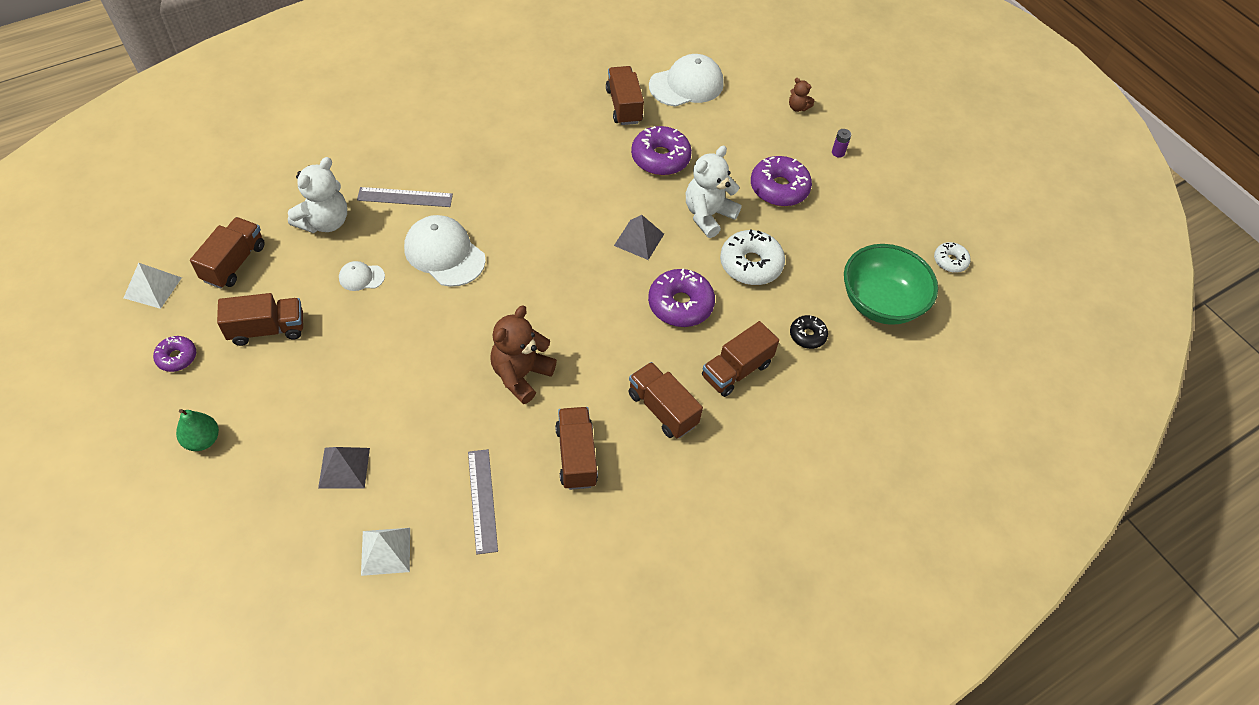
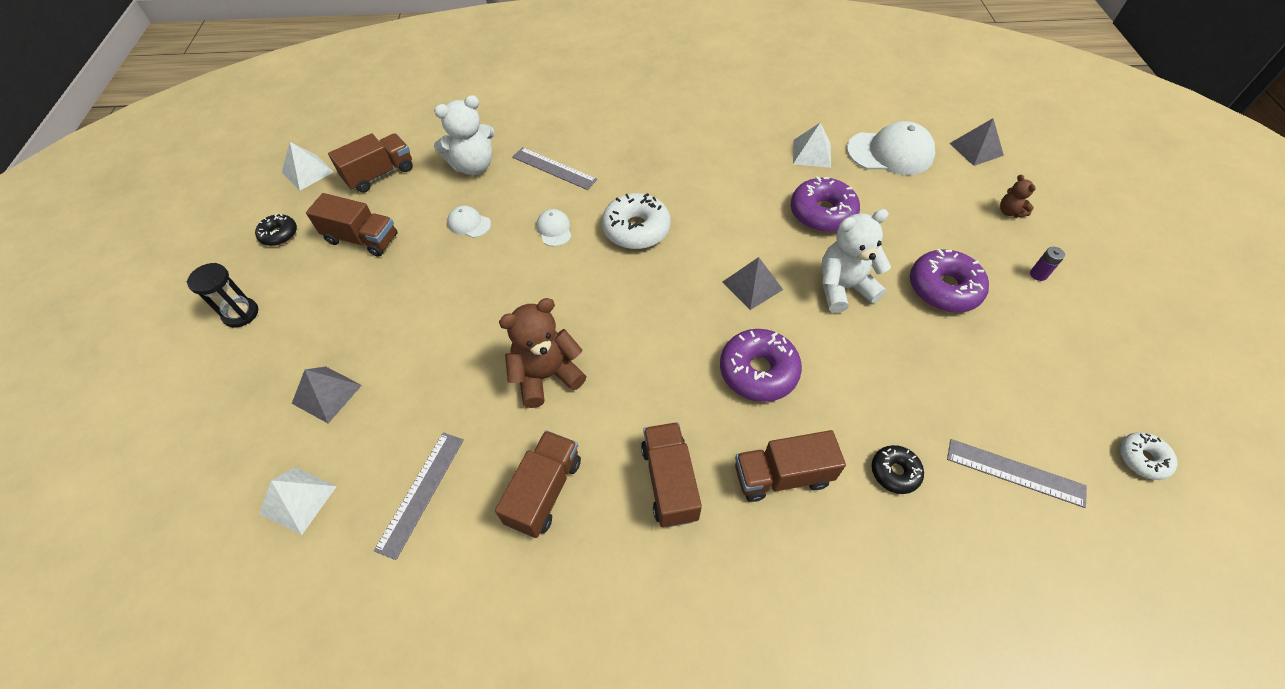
camera: 35 degrees right, 0 degrees up
(177, 357) = (279, 234): purple donut -> black donut
(202, 440) = (241, 314): green pear -> black hourglass
(444, 253) = (554, 229): white cap -> white cap, size x0.49
(624, 106) = (811, 153): brown truck -> white pyramid
(750, 59) = (976, 149): none -> grey pyramid
(750, 264) = (865, 359): white donut -> white donut (636, 229)
(880, 303) = (1015, 472): green bowl -> grey ruler

